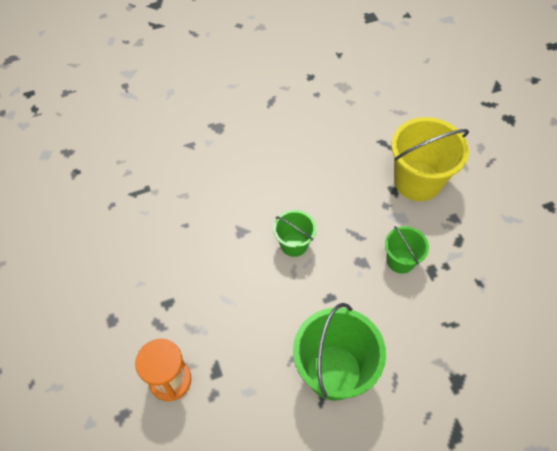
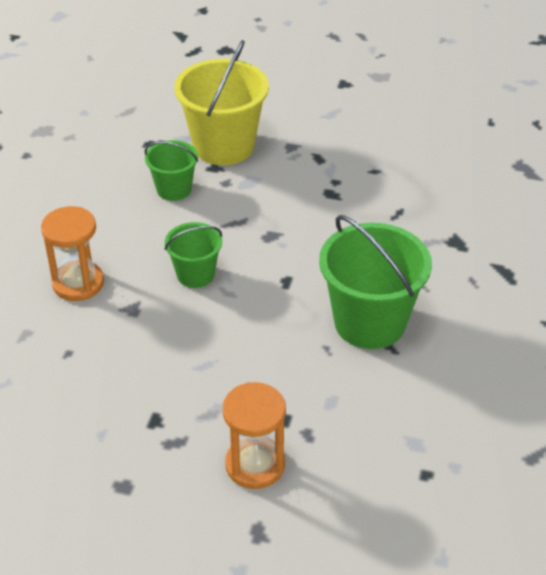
camera: 55 degrees left, 15 degrees down
(239, 192) = (78, 283): none -> orange hourglass
(400, 261) = (298, 208): green bucket -> green bucket (174, 189)

